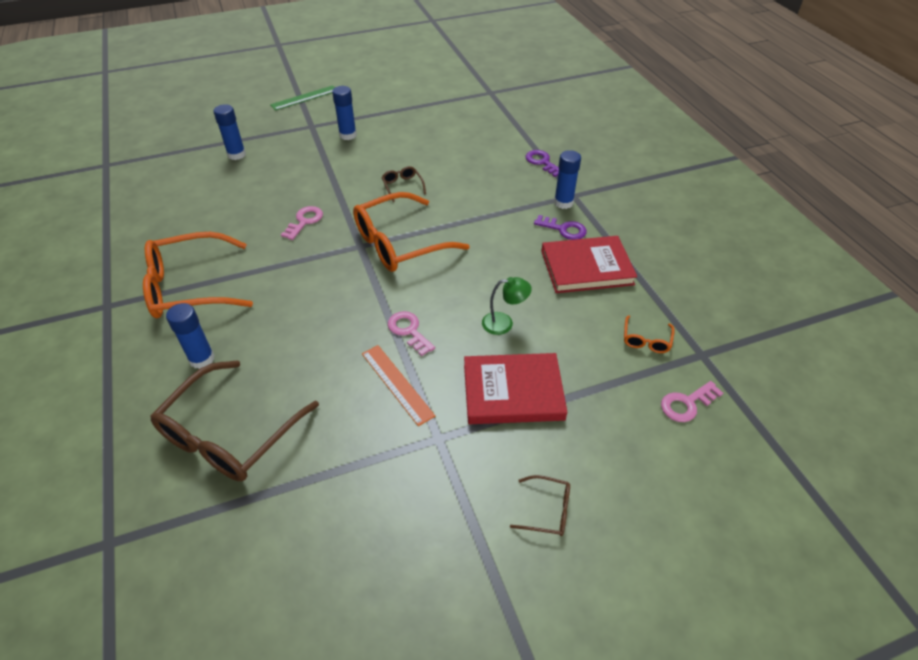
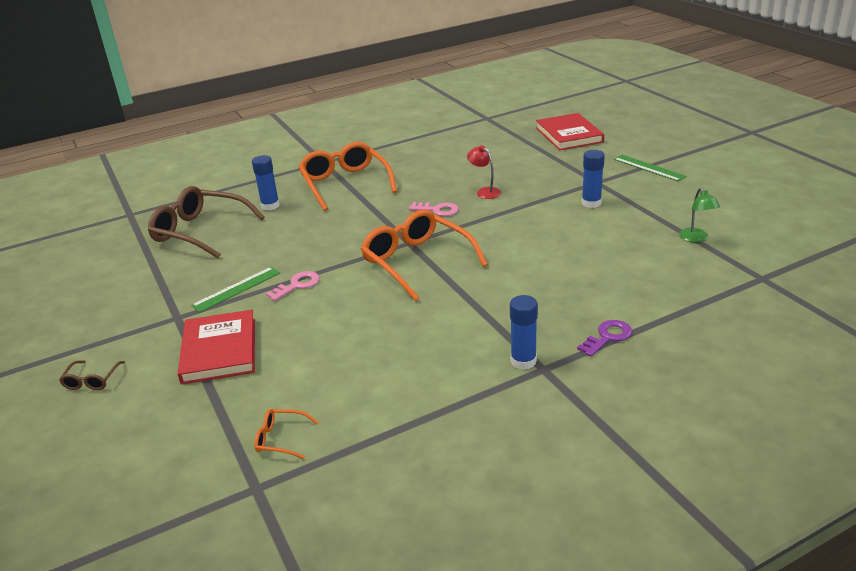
camera: 85 degrees right, 15 degrees down
(236, 155) = (526, 160): blue glue stick -> none
(285, 188) = (484, 191): none -> red lamp
(397, 384) = (237, 289): orange ruler -> green ruler
(402, 186) = (511, 248): brown glasses -> none
(504, 323) = (307, 336): green lamp -> green lamp (696, 238)
(564, 229) = (468, 365): purple key -> none
(586, 267) = (400, 387): red book -> red book (569, 135)
(686, 404) = (185, 471): pink key -> none

